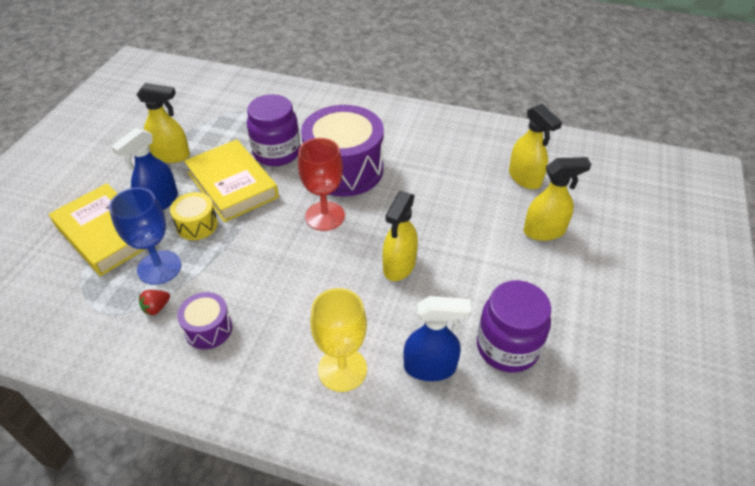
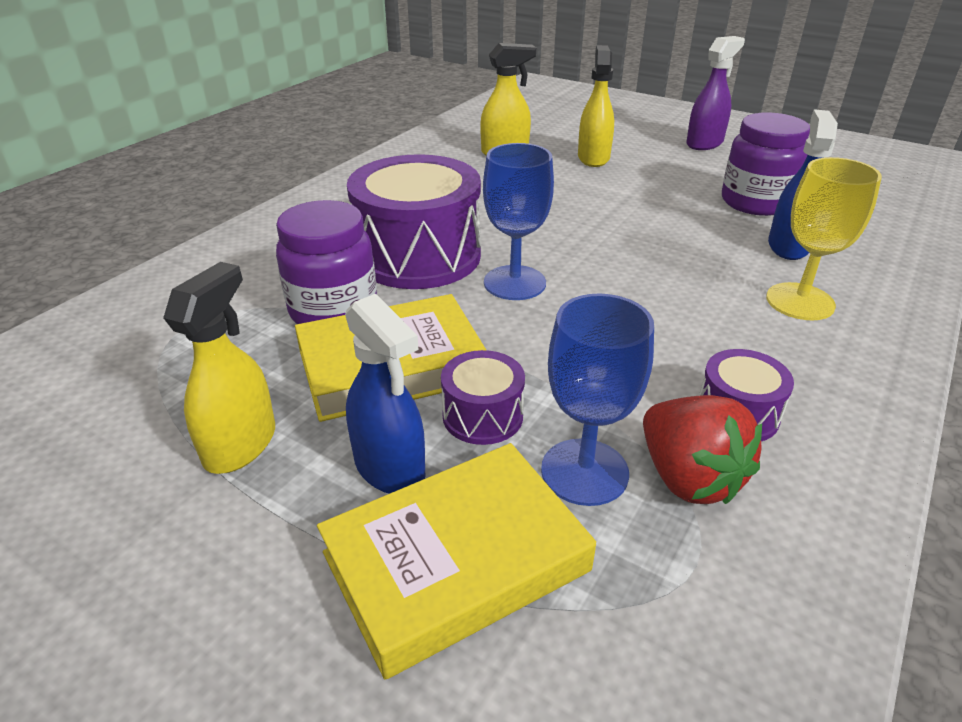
camera: 75 degrees left, 10 degrees down
(156, 308) = (688, 478): red strawberry -> red strawberry, size x2.11
(197, 225) = (482, 416): yellow drum -> purple drum
(325, 216) = (514, 283): red goblet -> blue goblet
(399, 266) = (628, 242): yellow spray bottle -> none
(632, 308) = (704, 143): none -> purple spray bottle

